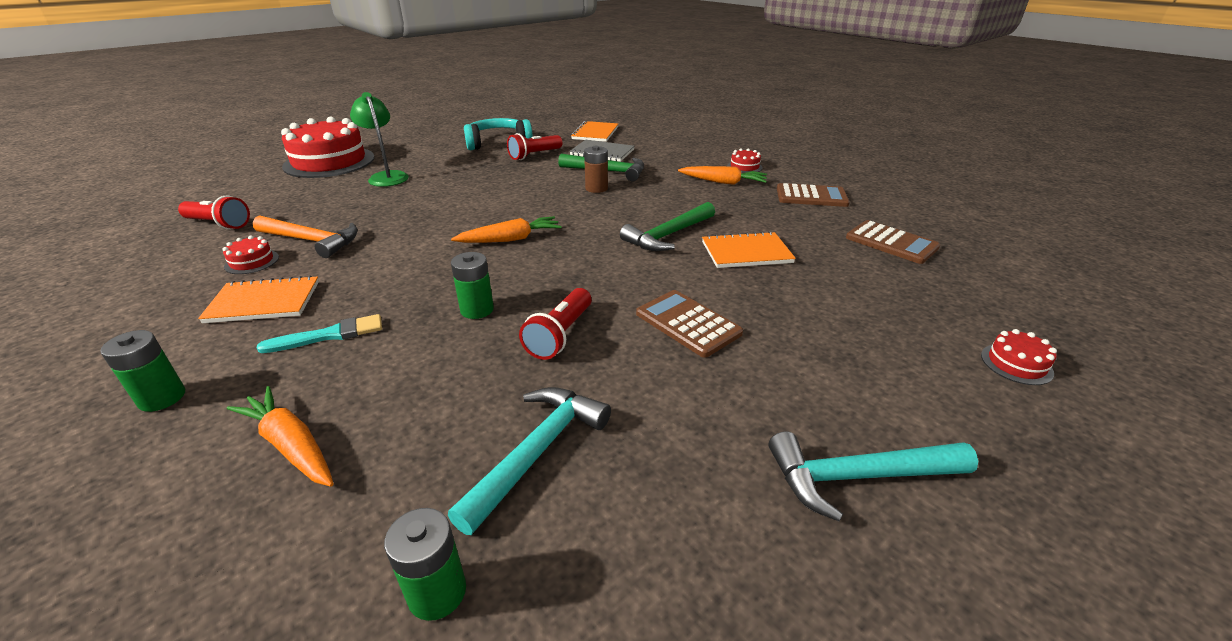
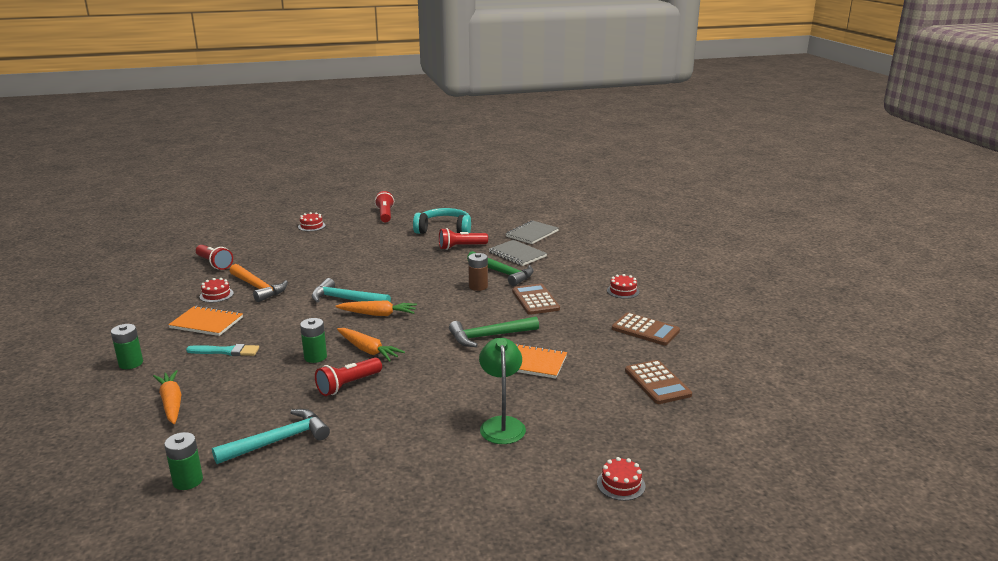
camera: 25 degrees right, 10 degrees down
(329, 162) = (311, 226): red cake -> red cake, size x0.40
(387, 176) = (339, 246): green lamp -> green lamp (502, 424)
(414, 139) = (385, 215): none -> red flashlight
(595, 133) = (532, 234): orange notebook -> grey notebook
(687, 323) = (432, 399): brown calculator -> brown calculator (535, 300)
(723, 182) = (586, 301): orange carrot -> orange carrot (368, 350)
(858, 477) = (429, 504): turquoise hammer -> turquoise hammer (346, 299)

